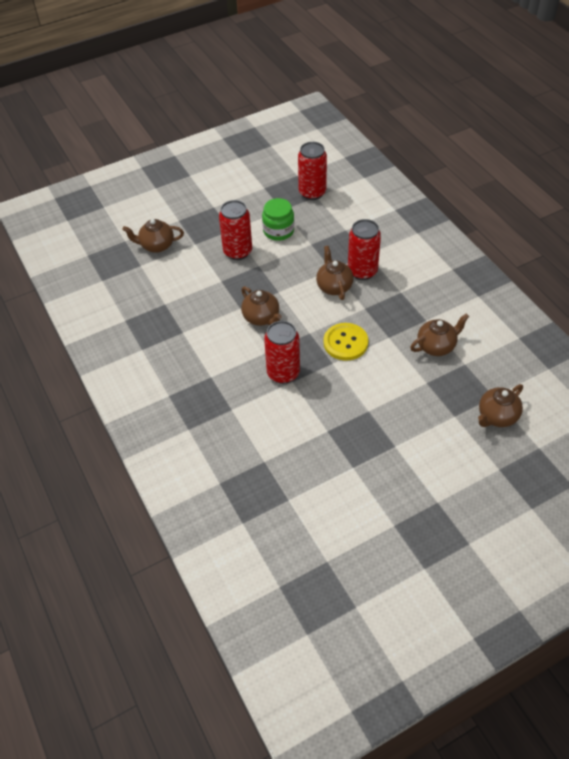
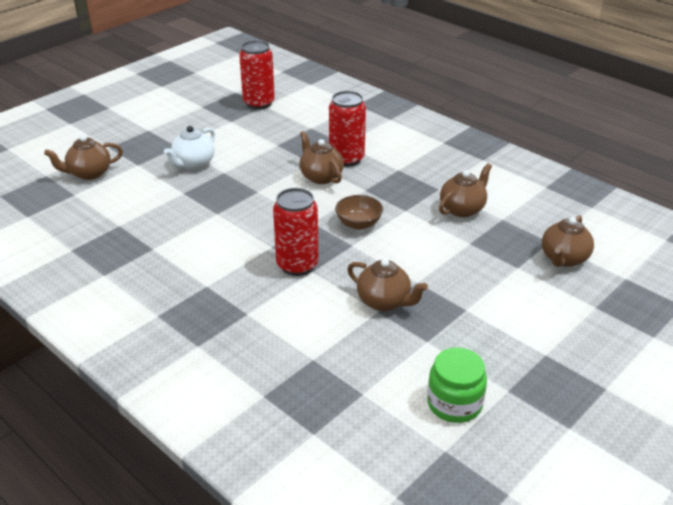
camera: 20 degrees left, 15 degrees down
(238, 252) = (193, 164): red can -> white teapot
(261, 318) = (247, 218): brown teapot -> brown teapot (384, 301)
(278, 231) = (234, 139): green jar -> green jar (454, 403)
(345, 343) = (358, 224): yellow button -> brown bowl

